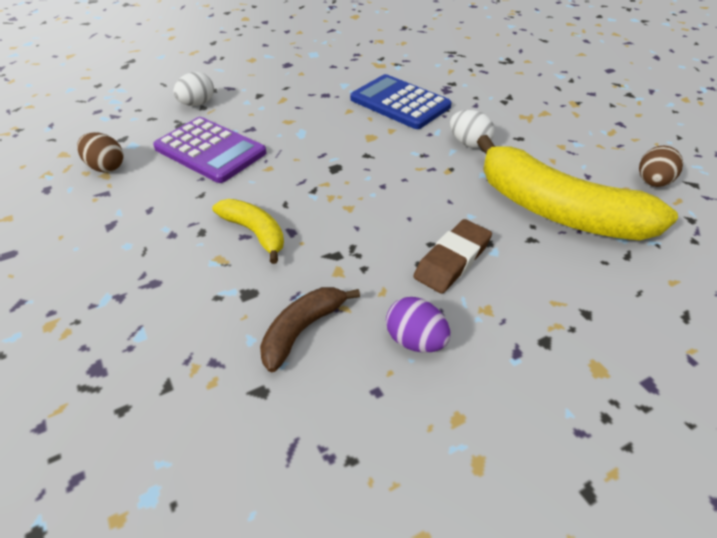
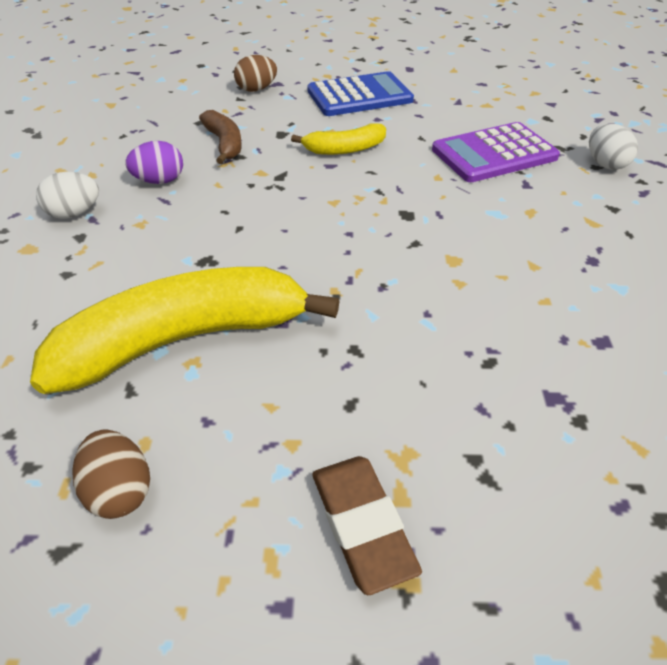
camera: 120 degrees right, 0 degrees up
(106, 167) = (498, 106): brown egg -> brown egg (256, 89)
(400, 103) = (532, 321): blue calculator -> blue calculator (359, 96)
(452, 260) = (206, 230): brown eraser -> brown eraser (362, 525)
(469, 143) = (376, 339): white egg -> white egg (74, 213)

